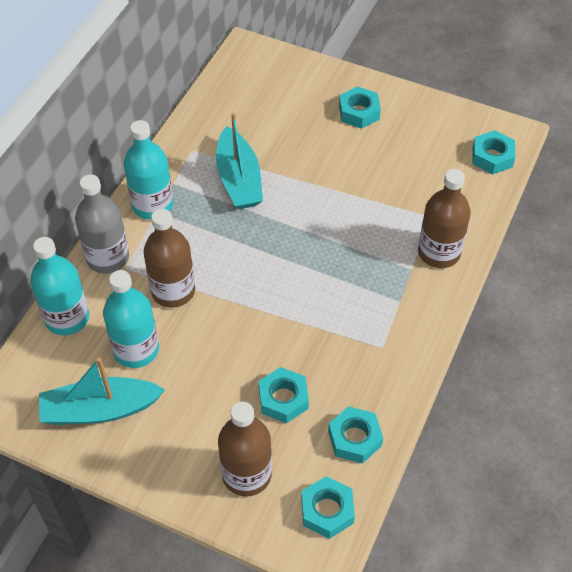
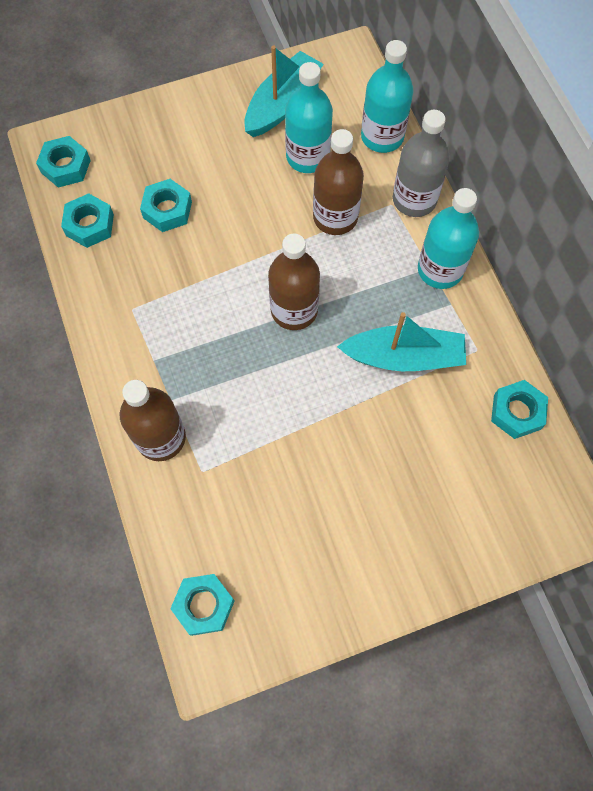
camera: 135 degrees right, 15 degrees up
(239, 179) = (404, 357): turquoise boat -> turquoise boat turned 150 degrees clockwise
(246, 474) = (141, 145): brown bottle -> brown bottle (294, 310)
(359, 112) = (385, 539): turquoise nut -> turquoise nut (517, 412)

